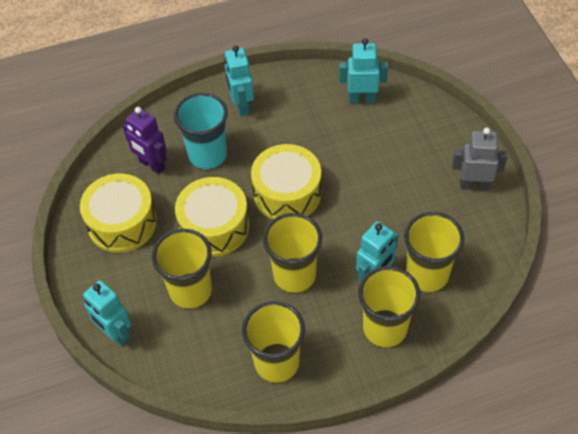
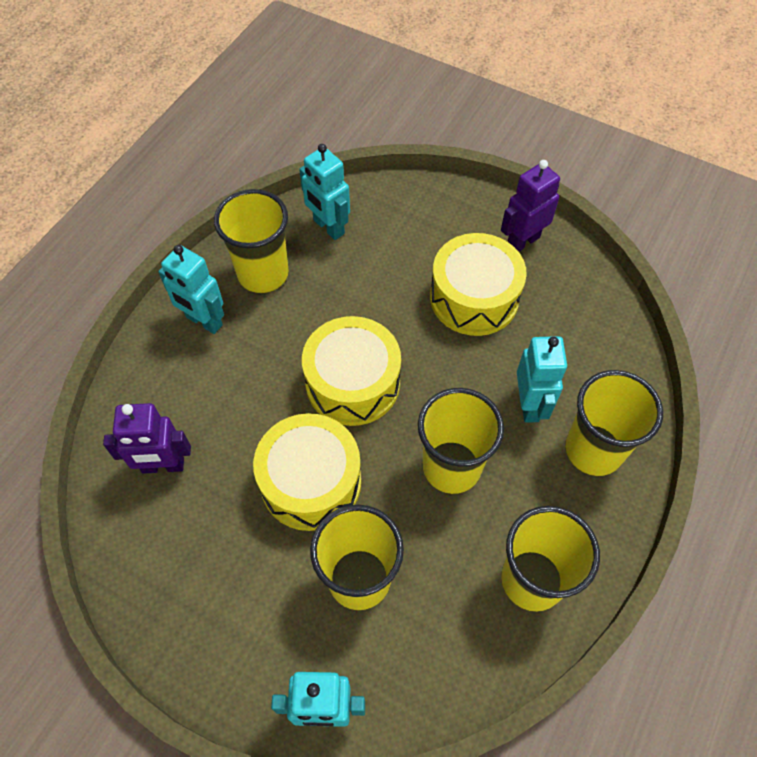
camera: 45 degrees left, 5 degrees up
(122, 223) = (195, 564): yellow drum -> yellow drum (474, 298)
(208, 155) = (220, 405): turquoise cup -> none
(362, 98) = (328, 227): turquoise robot -> turquoise robot turned 90 degrees counterclockwise
(427, 274) = (573, 362): yellow cup -> yellow cup (263, 274)
(474, 185) = (522, 241): grey robot -> purple robot

